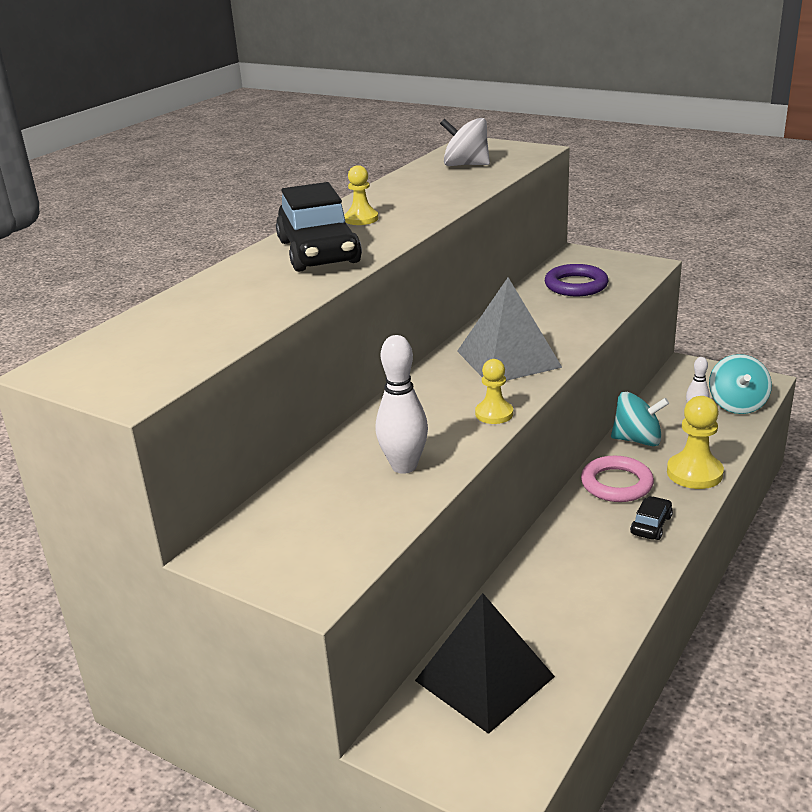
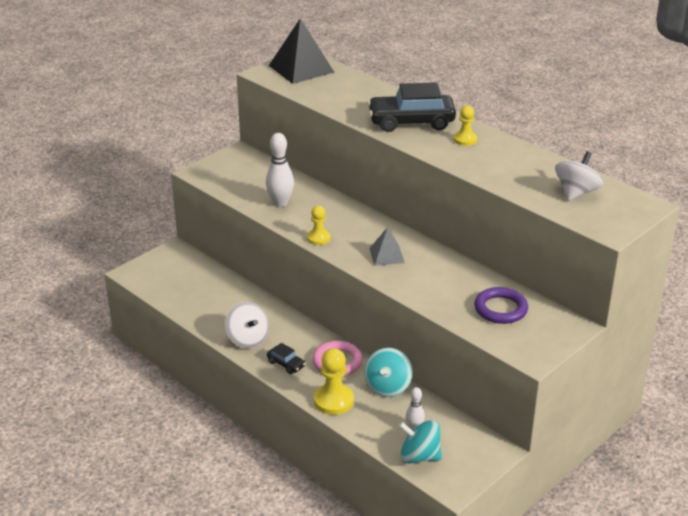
camera: 100 degrees right, 5 degrees up
(484, 678) = (197, 279): black pyramid -> black pyramid (301, 68)
(508, 359) = (386, 255): grey pyramid -> grey pyramid, size x0.56
(619, 574) = (247, 339): none -> white spinning top

